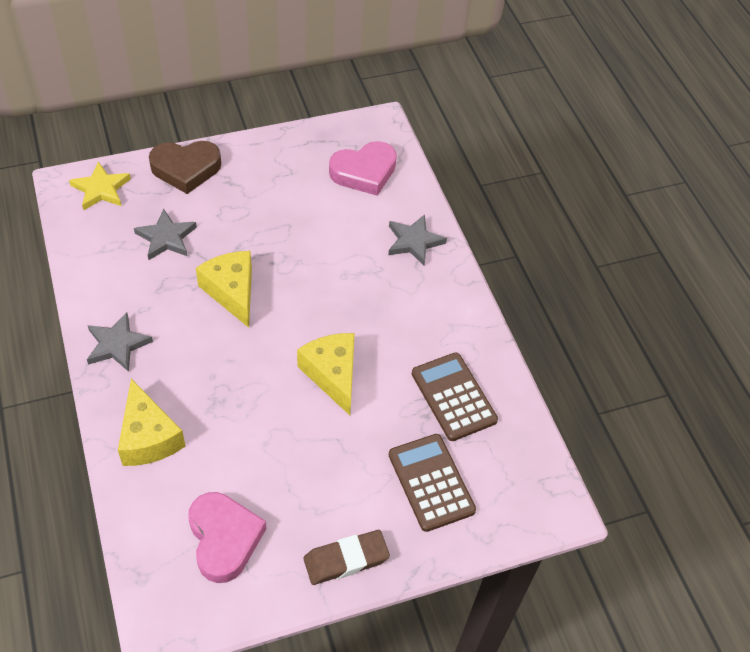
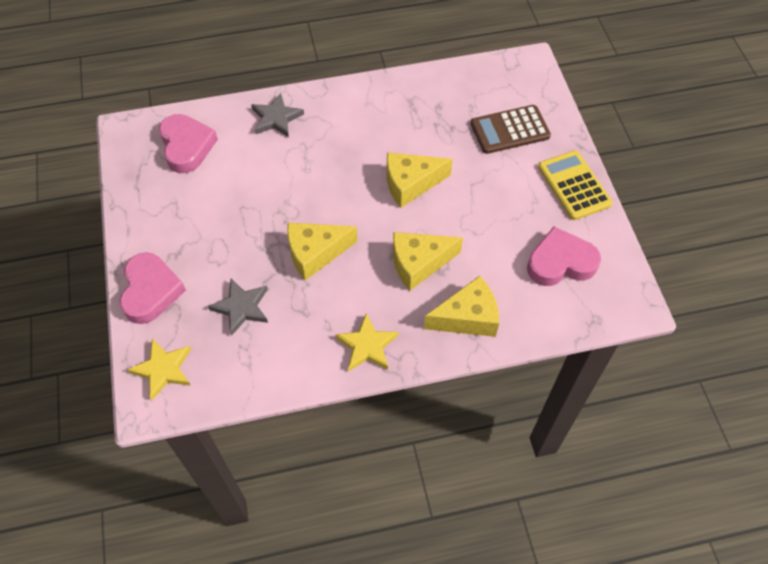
camera: 80 degrees left, 5 degrees up
(117, 345) = (367, 346): grey star -> yellow star
(186, 169) = (151, 291): brown heart -> pink heart
(220, 387) = (419, 263): none -> yellow cheese
(346, 559) = (574, 185): brown eraser -> yellow calculator
(453, 397) = (435, 109): brown calculator -> none

